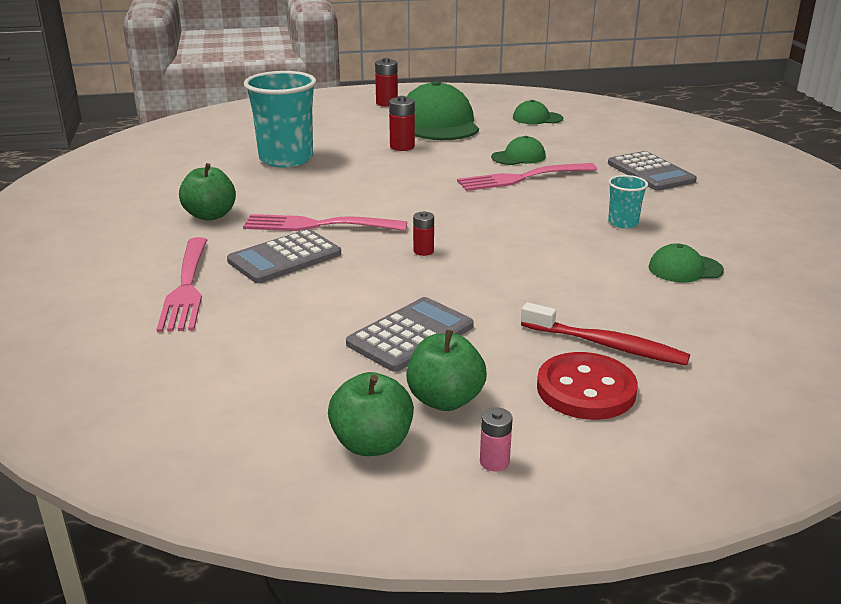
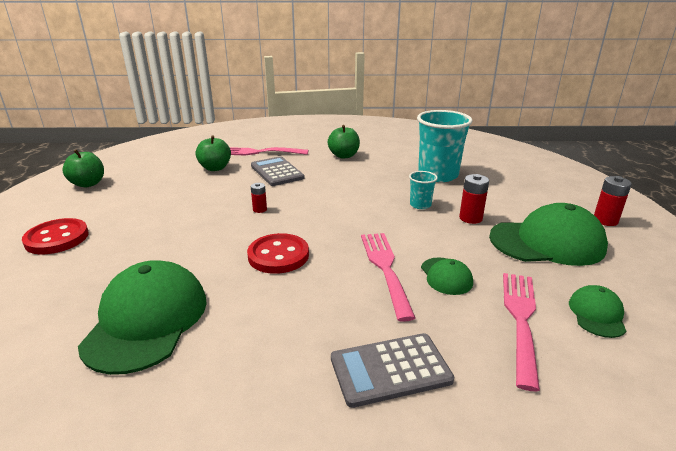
camera: 100 degrees right, 0 degrees up
(318, 225) = (317, 181): pink fork -> pink fork (521, 320)
(410, 335) = (163, 198): grey calculator -> none
(445, 400) = (97, 201): green apple -> green apple (215, 168)
(494, 462) = (40, 207): pink battery -> none
(530, 225) = (278, 255): none -> red button
(607, 345) = (87, 254): red toothbrush -> none
(623, 223) = (257, 307): turquoise cup -> turquoise cup (420, 205)
(685, 269) = (146, 320): green cap -> green cap, size x2.05

